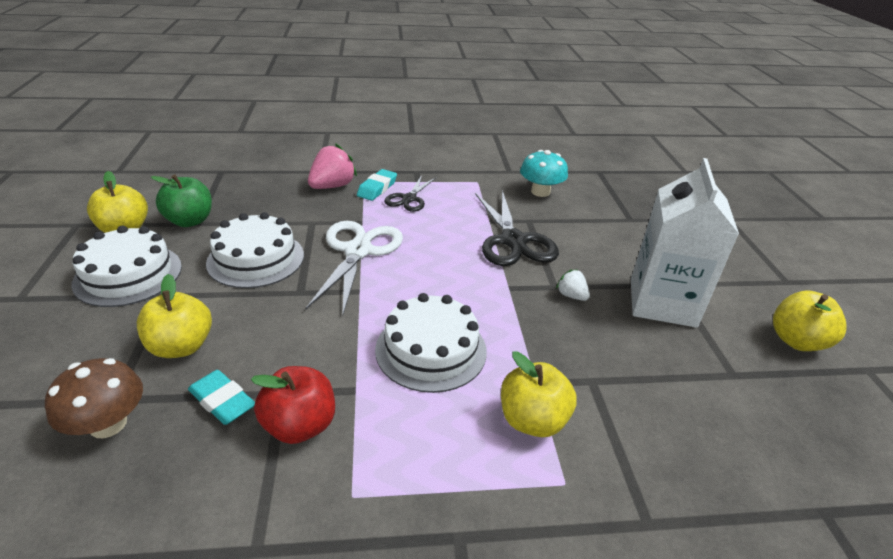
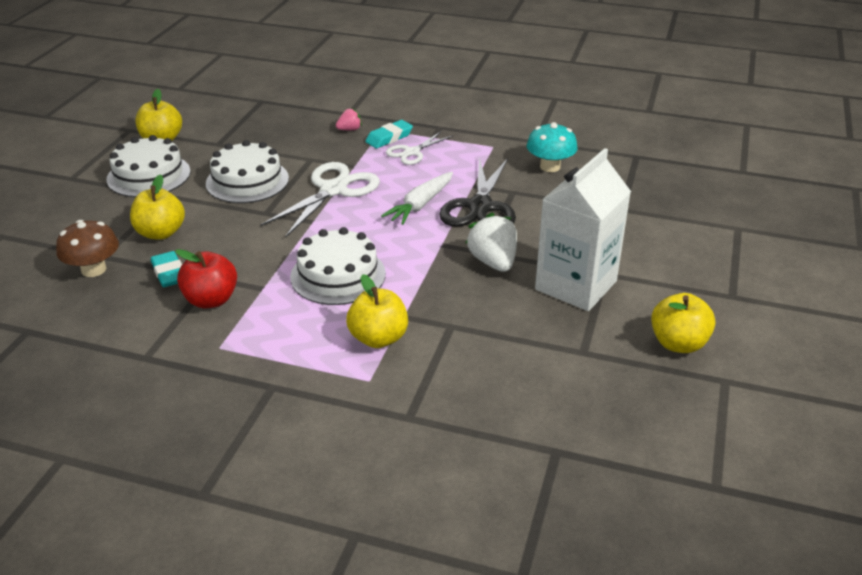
camera: 25 degrees right, 0 degrees up
(190, 221) = (213, 141): green apple -> none
(332, 186) = (349, 129): pink strawberry -> pink strawberry, size x0.54
(409, 199) = (412, 152): black scissors -> white scissors
(457, 250) = (420, 205): none -> white carrot
(571, 295) = (493, 262): white strawberry -> white strawberry, size x1.85

